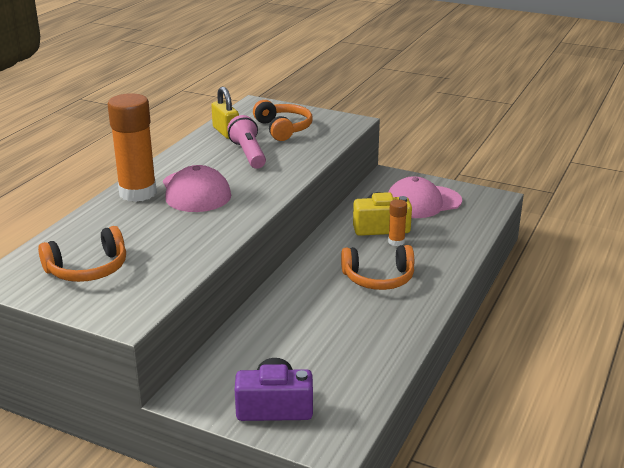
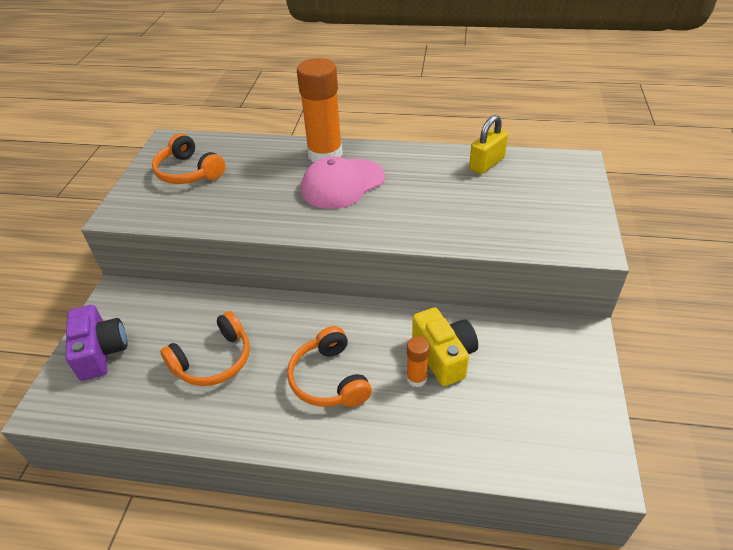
camera: 75 degrees right, 15 degrees up
(248, 154) = (443, 192): pink flashlight -> none
(283, 129) = (525, 198): orange headphones -> orange headphones (213, 360)
(422, 202) = (532, 385): pink cap -> none

